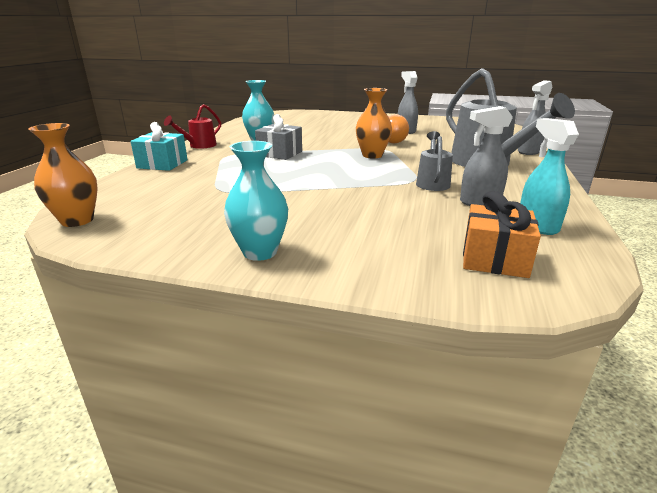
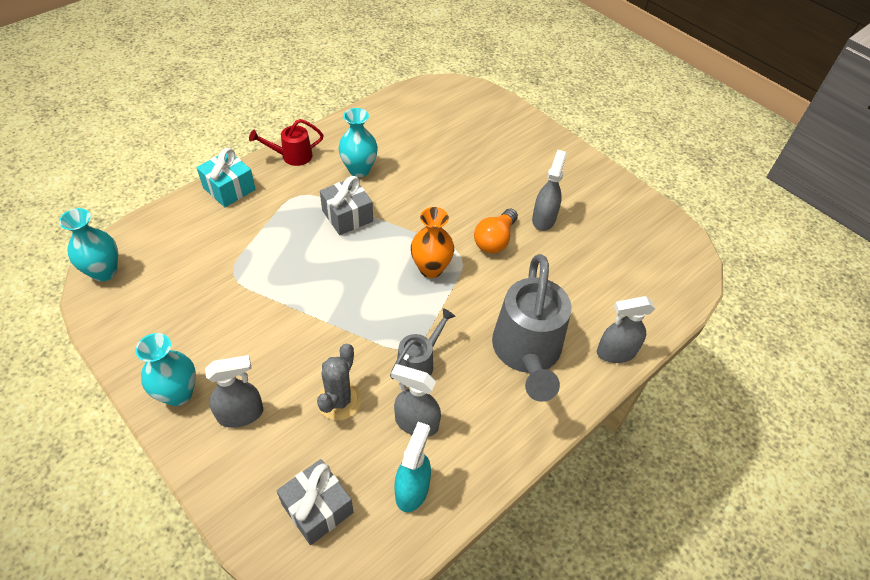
camera: 30 degrees right, 25 degrees up
(77, 220) = (104, 272): orange vase -> turquoise vase
(340, 241) = (241, 414): none -> grey spray bottle
(409, 211) = (339, 400): none -> grey cactus
(494, 259) = (317, 508): orange gift -> grey gift

